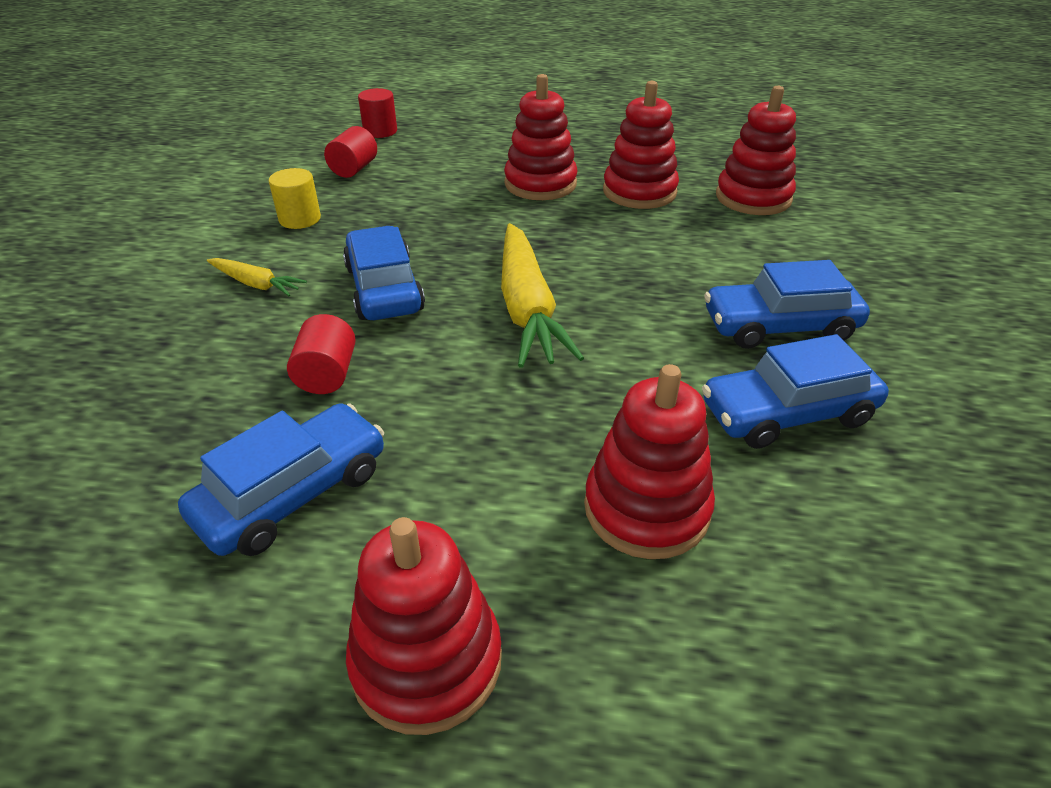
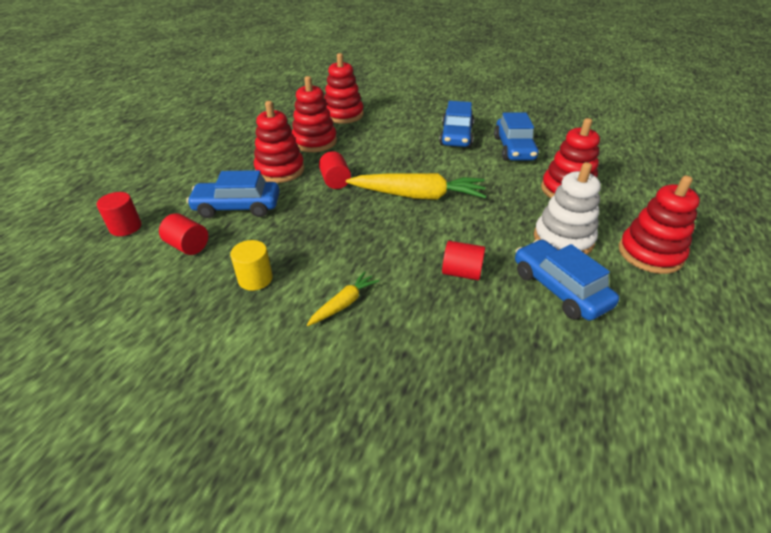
camera: 75 degrees left, 0 degrees up
(384, 289) = (377, 244): blue car -> blue car (237, 207)
(447, 500) = (563, 239): none -> white stacking toy
(533, 229) = (335, 181): none -> red cylinder

